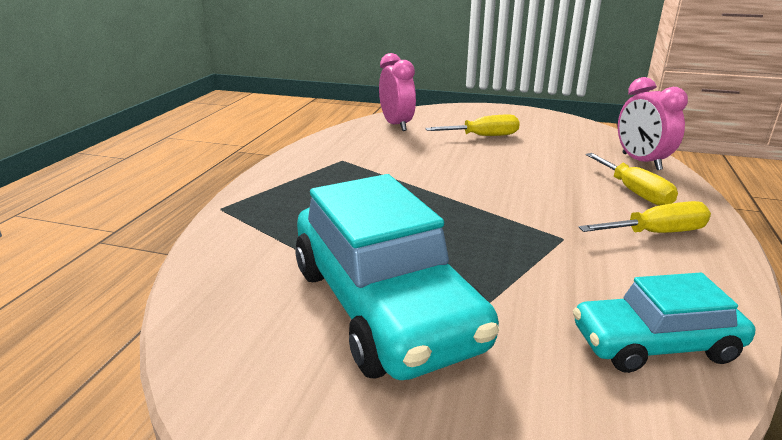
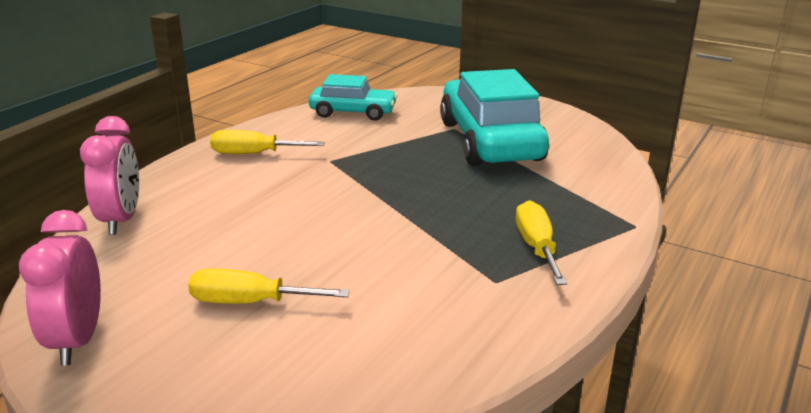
camera: 165 degrees left, 0 degrees up
(396, 125) = (372, 366): pink clock -> pink clock (77, 340)
(634, 192) = (205, 186): yellow screwdriver -> yellow screwdriver (536, 247)

